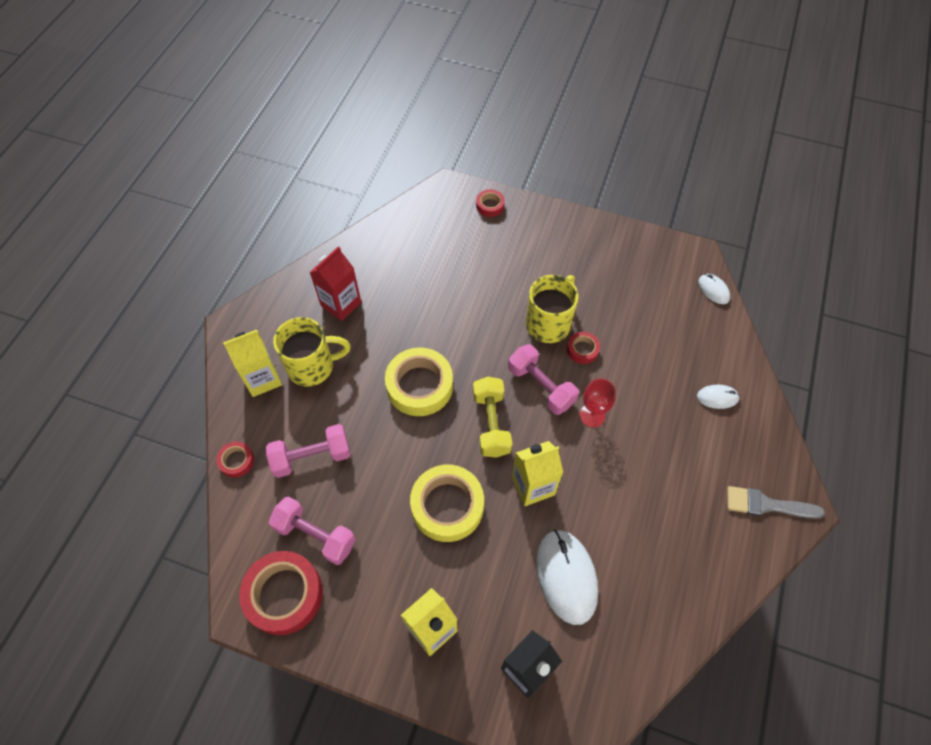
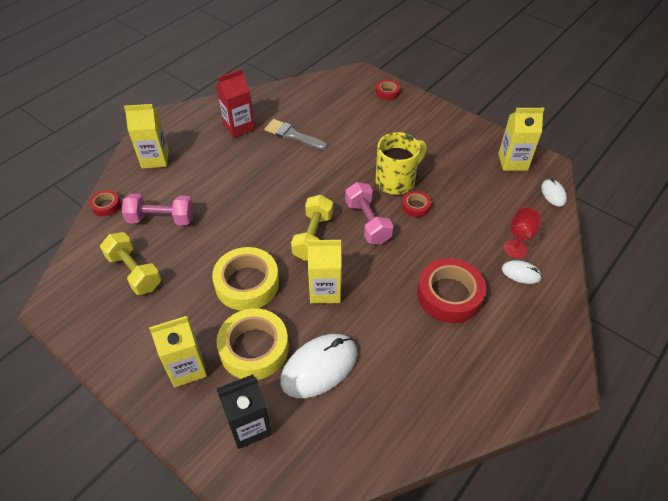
camera: 20 degrees right, 10 degrees down
(284, 594) = (88, 305): red tape -> red tape (449, 295)
(312, 366) = (195, 161): yellow mug -> none
(315, 535) = (134, 272): pink dumbbell -> yellow dumbbell
(419, 386) = (269, 195): yellow tape -> yellow tape (254, 348)
(566, 576) = (319, 367): white mouse -> white mouse turned 45 degrees clockwise
(592, 415) = (401, 255): red goblet -> red goblet (515, 249)
(659, 261) = (513, 162): none -> yellow carton
(766, 505) = (531, 370): grey brush -> grey brush (292, 135)

